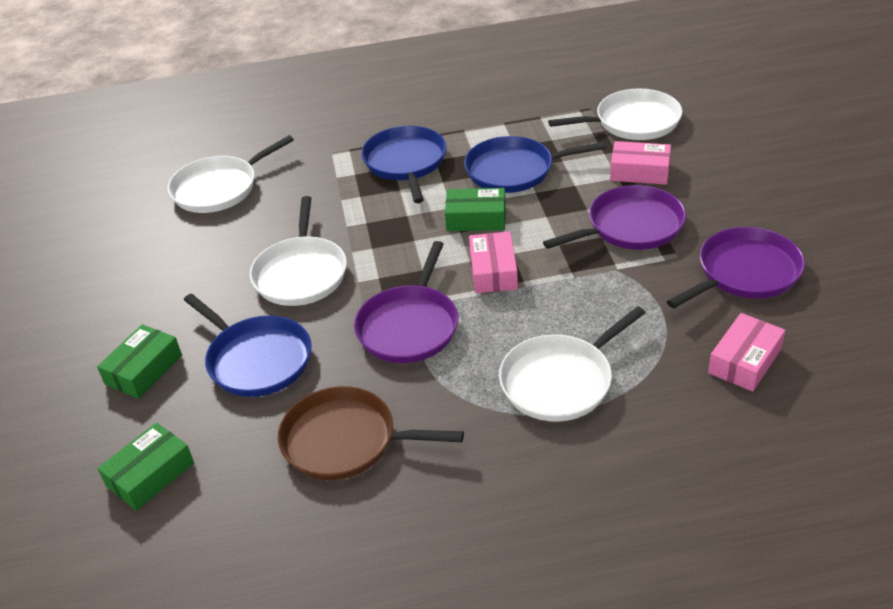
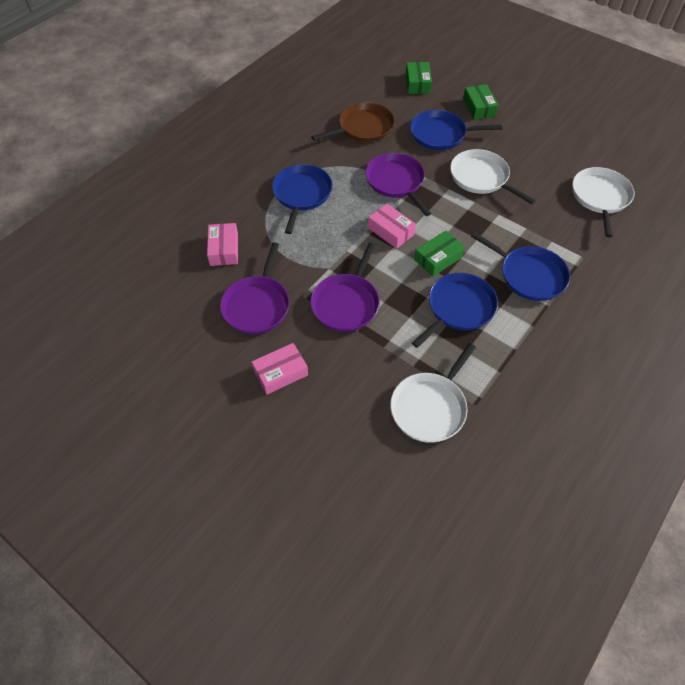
camera: 135 degrees right, 15 degrees up
(560, 381) = (301, 194): white pan -> blue pan
(639, 171) = (380, 354): pink box -> pink box (280, 373)

